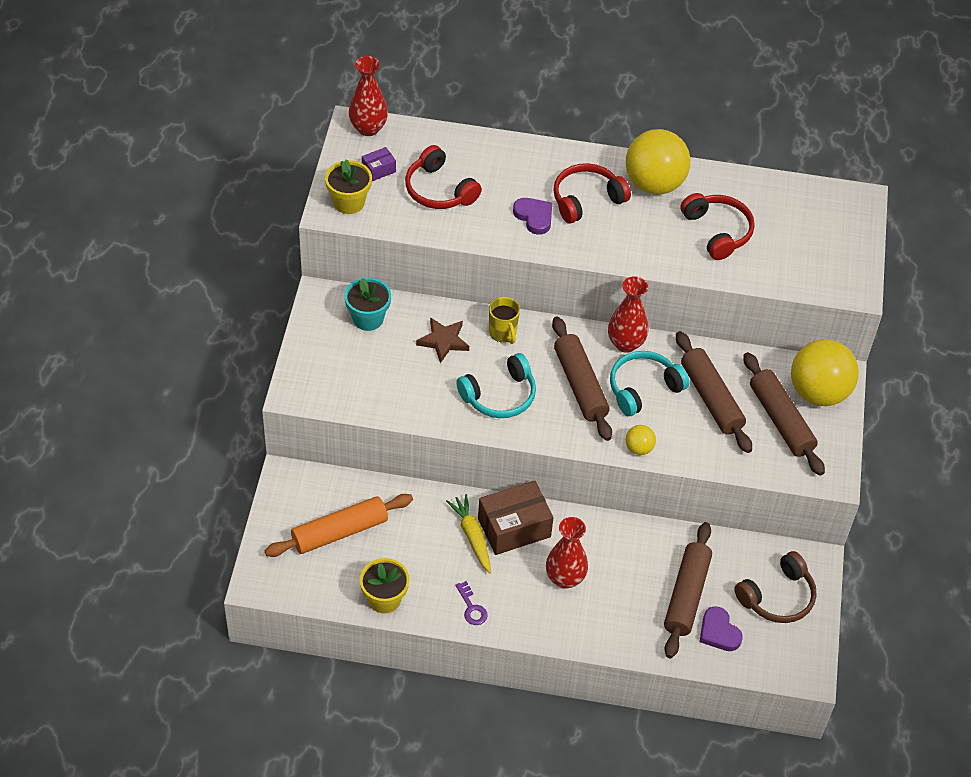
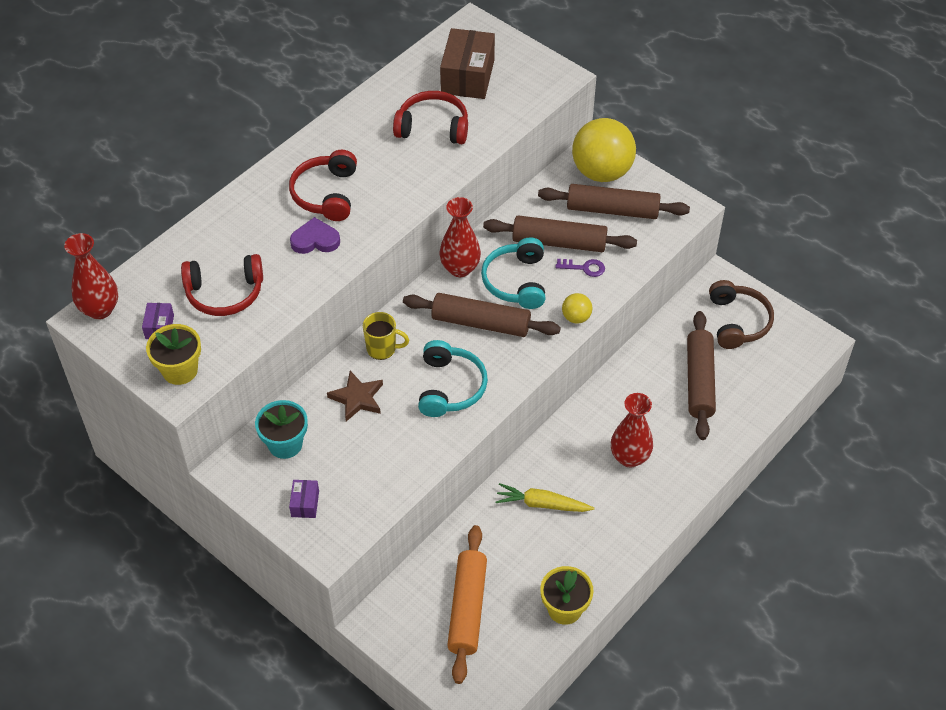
camera: 55 degrees left, 0 degrees up
(324, 358) = (305, 504): none -> purple box
(471, 607) = (616, 543): purple key -> purple key (584, 268)
(514, 527) = (553, 467): brown box -> brown box (467, 77)
(654, 184) = (347, 140): yellow ball -> none
(686, 595) = (699, 381): brown rolling pin -> brown rolling pin turned 45 degrees clockwise
(719, 632) = (747, 378): purple heart -> none

